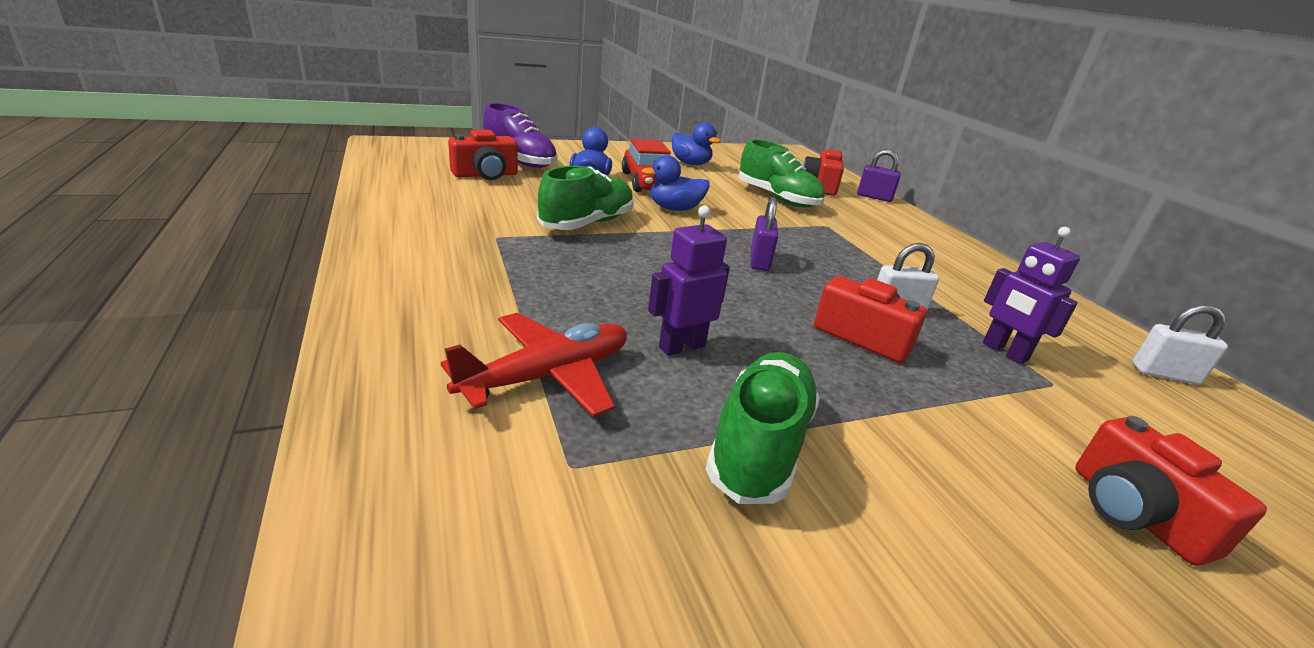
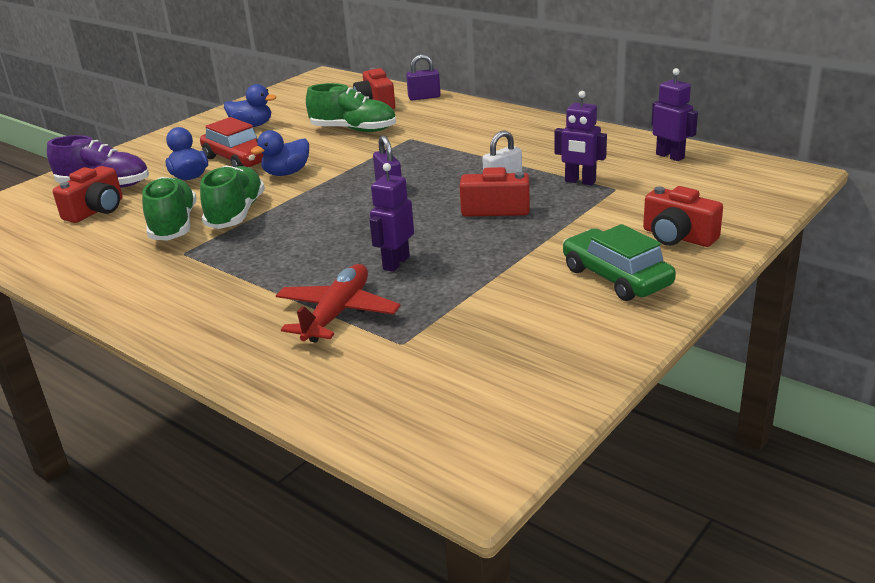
camera: 25 degrees left, 0 degrees up
(759, 445) = (486, 290): green shoe -> green shoe (174, 225)
(982, 535) = (616, 277): none -> green car
(1164, 374) = (670, 156): white padlock -> purple robot

